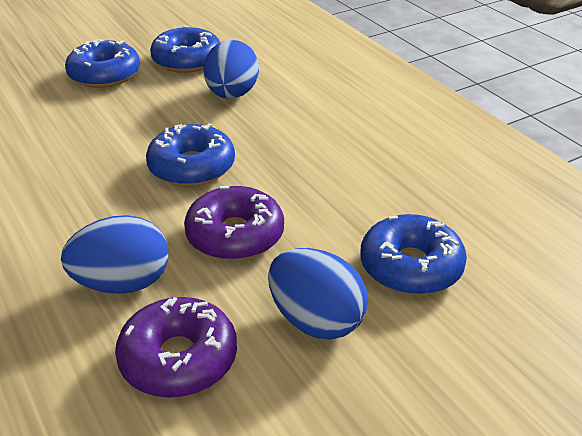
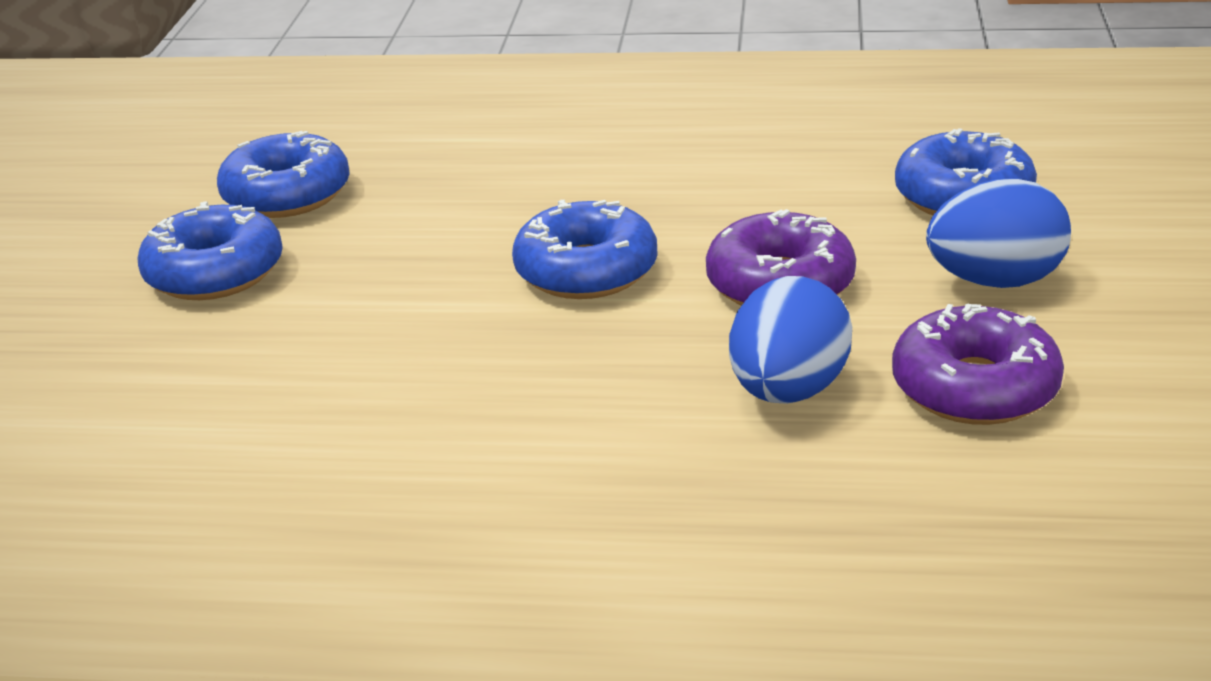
camera: 50 degrees left, 5 degrees down
(232, 95) = (443, 189): blue egg -> none

